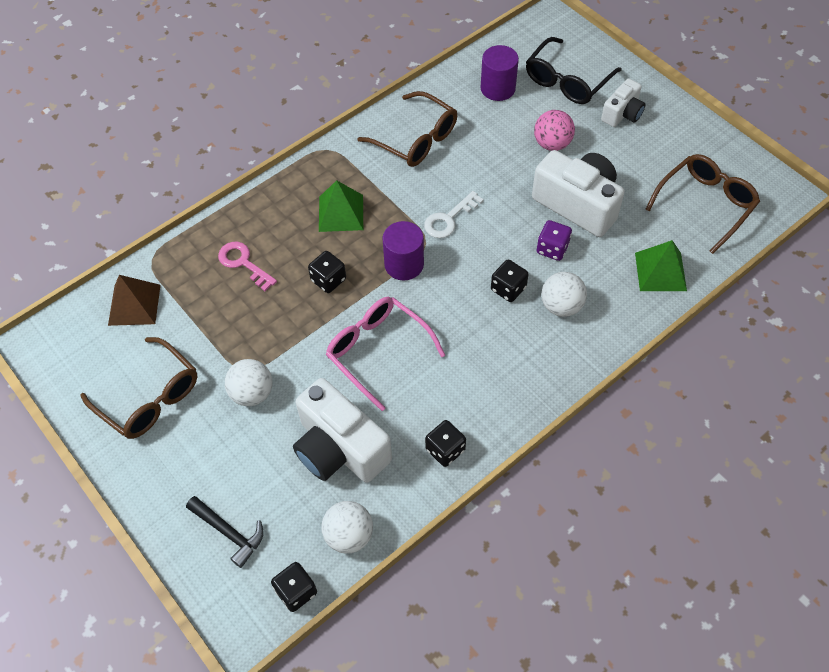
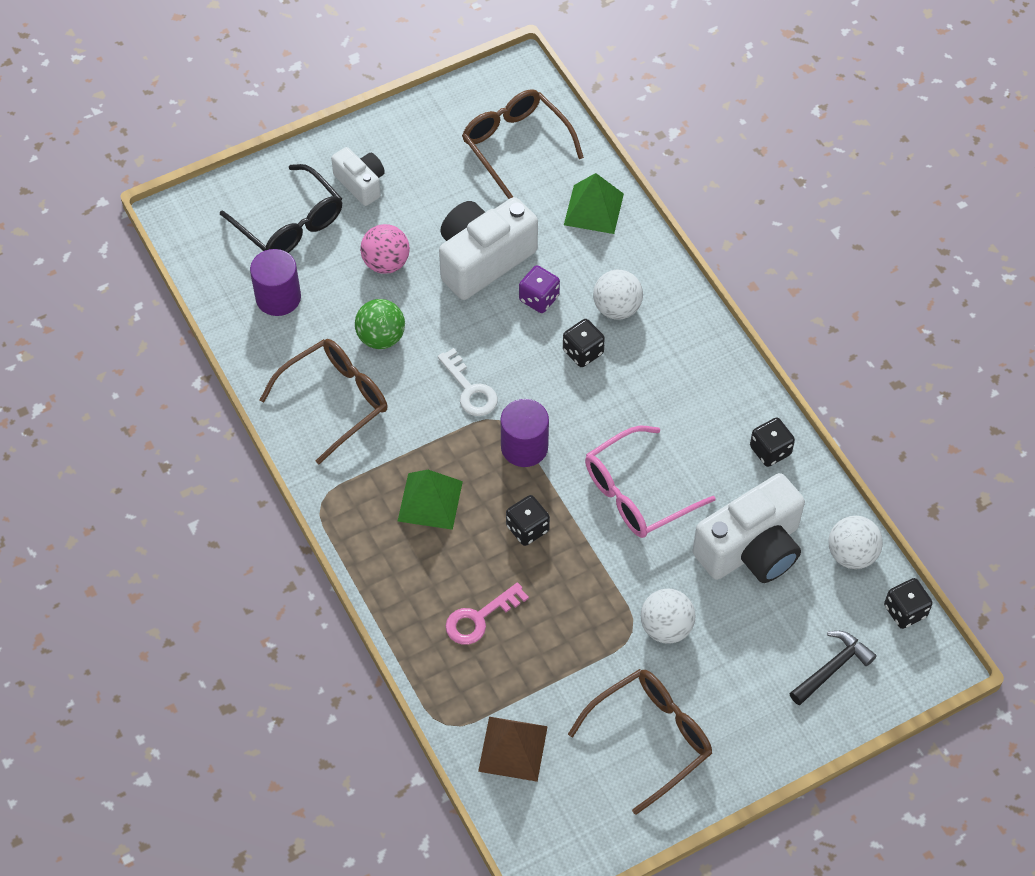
camera: 80 degrees left, 0 degrees up
(481, 154) = (381, 337): none -> green ball

